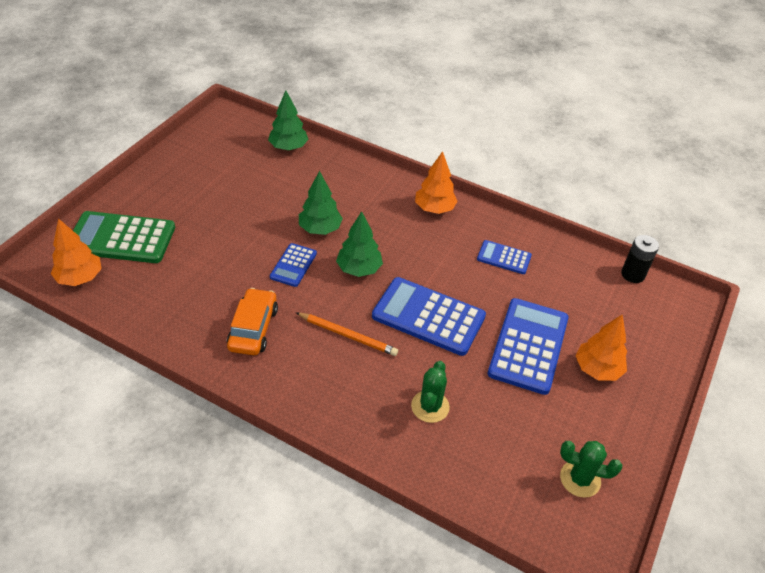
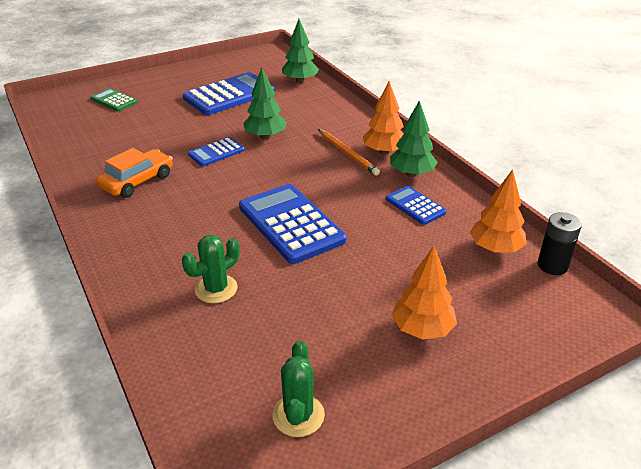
camera: 35 degrees right, 10 degrees down
(80, 278) = (60, 114): orange tree -> orange tree (495, 249)
(121, 238) = (114, 100): green calculator -> green calculator, size x0.53
(348, 335) = (205, 212): orange pencil -> orange pencil (348, 154)
(359, 269) = (267, 171): green tree -> green tree (411, 173)
(528, 346) = (366, 281): blue calculator -> blue calculator (229, 95)
(580, 479) = (298, 415): green cactus -> green cactus turned 45 degrees clockwise

